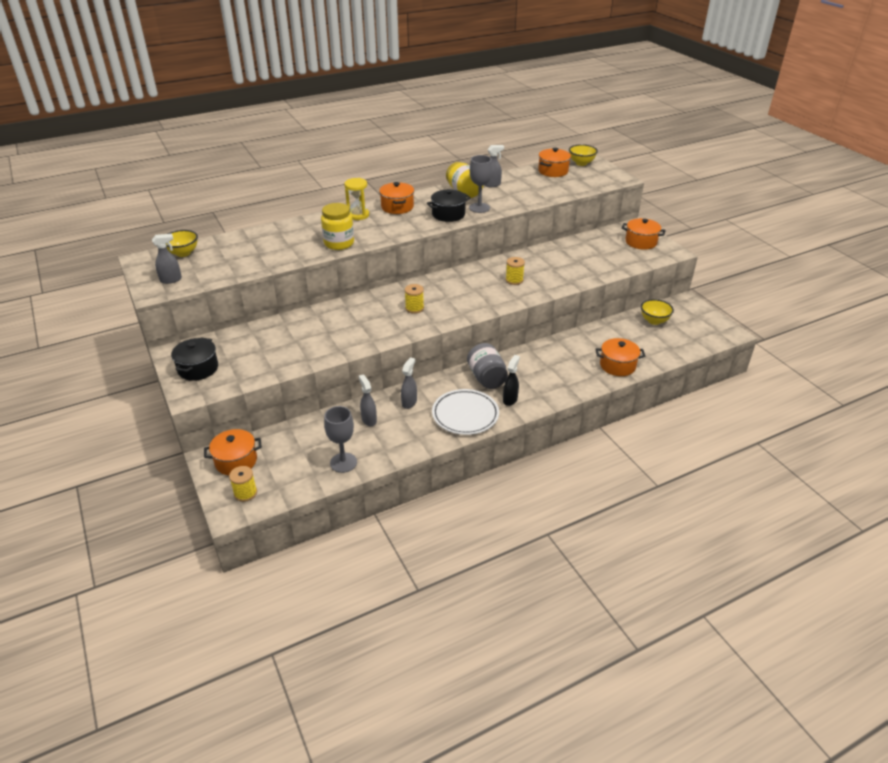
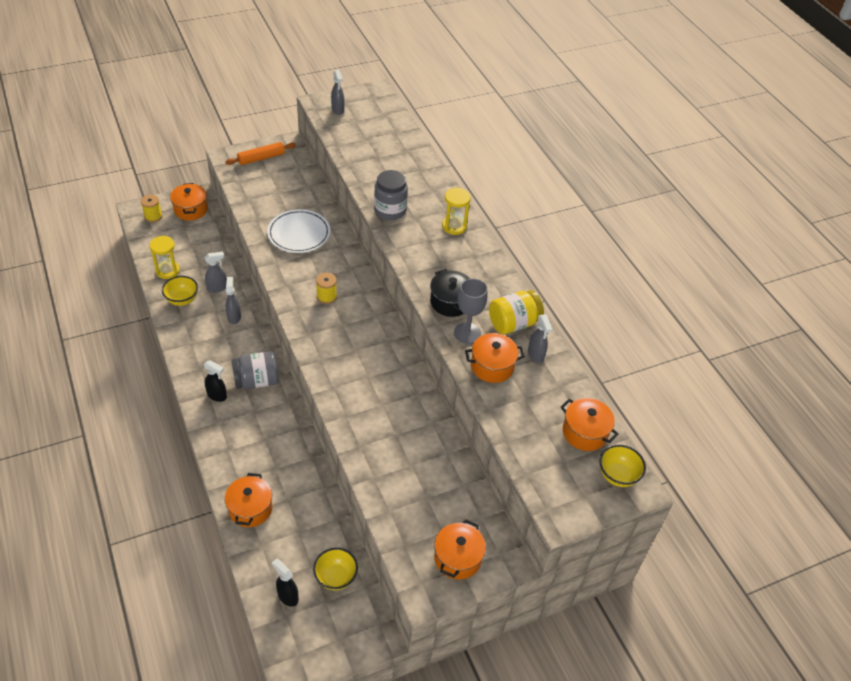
camera: 90 degrees right, 10 degrees up
(183, 253) = (385, 113): yellow bowl -> yellow bowl (182, 300)
(198, 368) = (261, 158): black pot -> orange rolling pin
(339, 243) = (390, 210): yellow jar -> grey jar
(343, 462) = (167, 270): grey goblet -> yellow hourglass
(397, 207) = (473, 259): orange pot -> orange pot (492, 366)
(409, 402) = (234, 317): grey spray bottle -> grey spray bottle turned 120 degrees counterclockwise
(465, 414) = (204, 357): white plate -> white plate (299, 234)
(514, 280) = (371, 390): yellow spool -> none
(680, 340) = (287, 596): none -> black spray bottle

